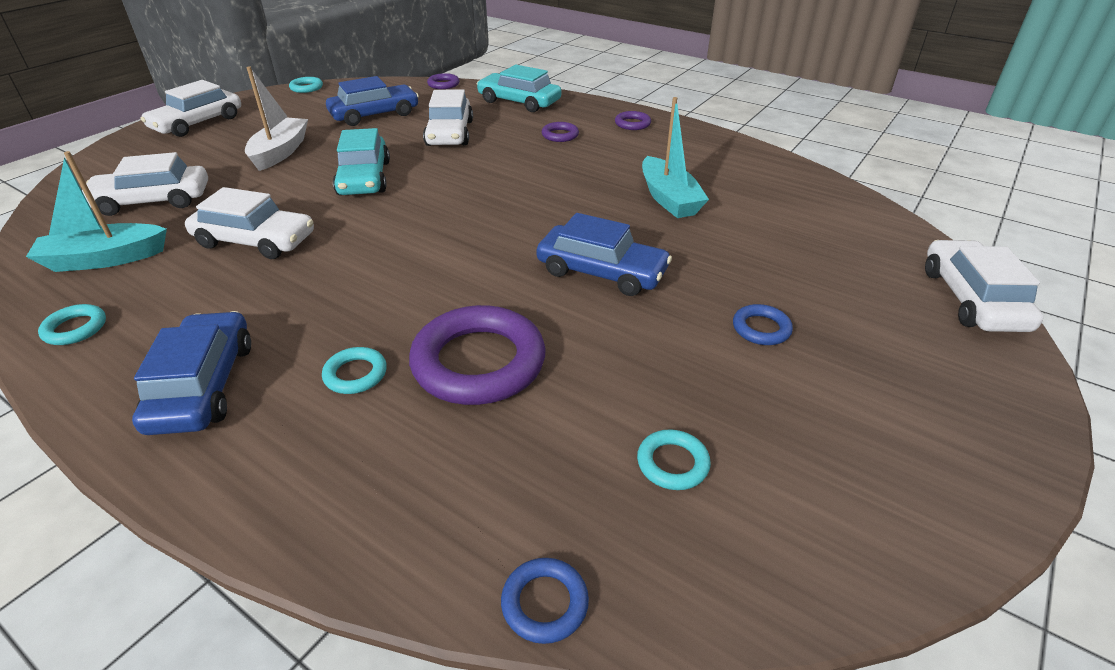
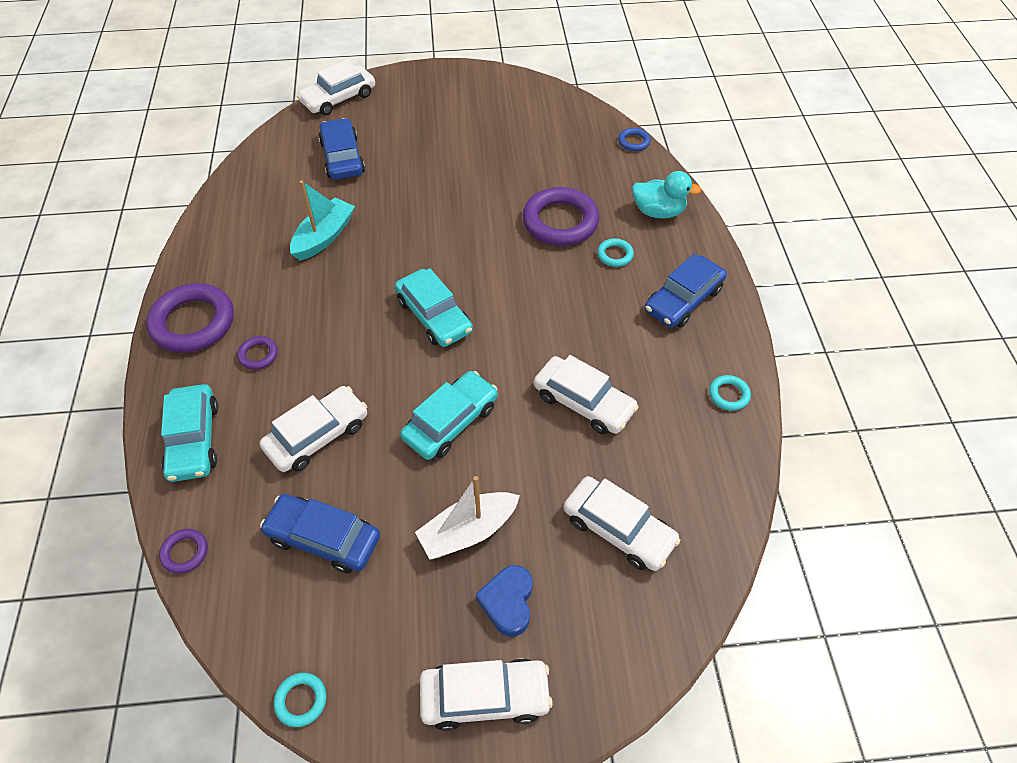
camera: 130 degrees left, 15 degrees up
(105, 259) = (687, 462): turquoise boat -> none
(217, 146) = (508, 602): none -> blue heart
(255, 240) = (583, 402): white car -> white car turned 150 degrees clockwise
(349, 485) = (658, 212): none -> turquoise duck
(477, 213) = (434, 316): none -> turquoise car
(601, 272) = (442, 222): blue car -> blue car (342, 157)
(632, 124) = (193, 322): purple ring -> purple ring, size x2.17
(672, 463) = (547, 141): turquoise ring -> none
(761, 329) = (434, 150): blue ring -> none

